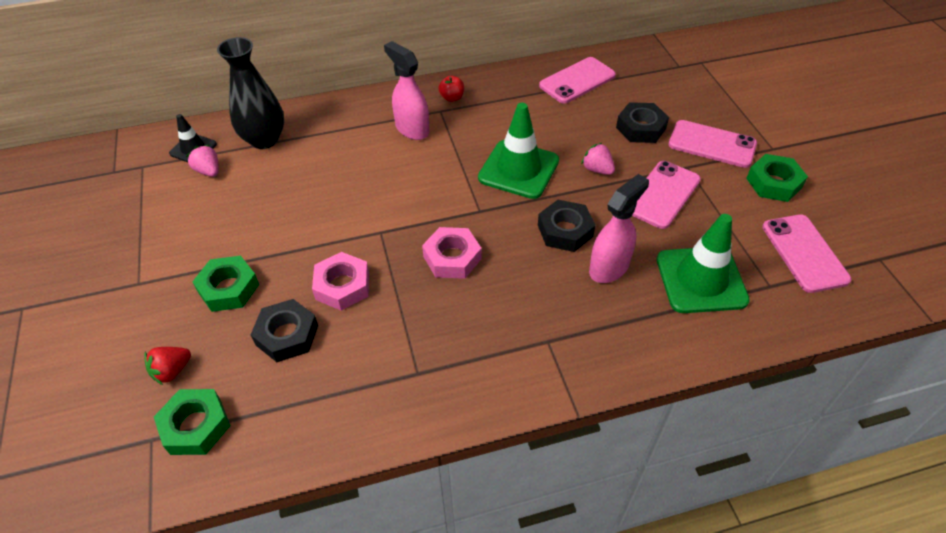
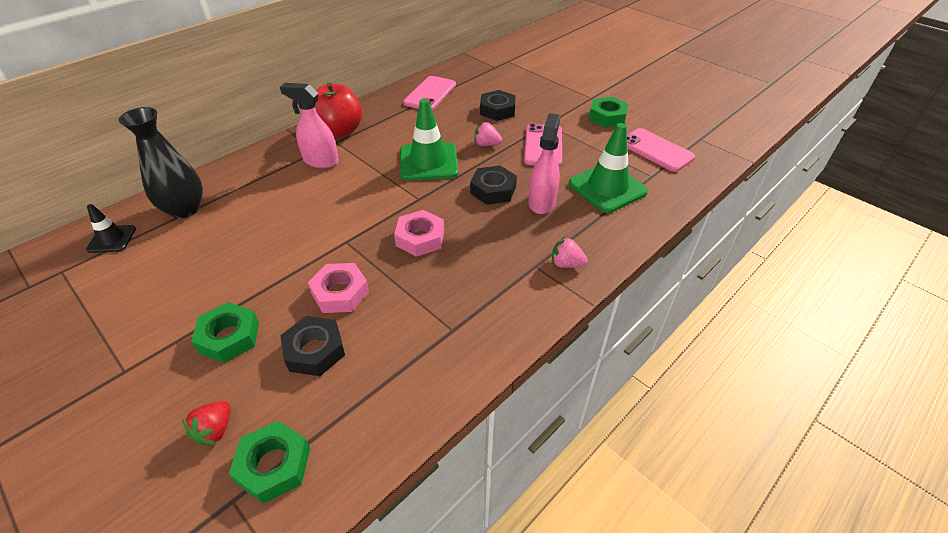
camera: 30 degrees left, 5 degrees down
(208, 171) = (141, 251): pink strawberry -> pink strawberry (566, 264)
(452, 98) = (339, 131): red apple -> red apple, size x2.29
(712, 144) = (552, 106): pink phone -> none

